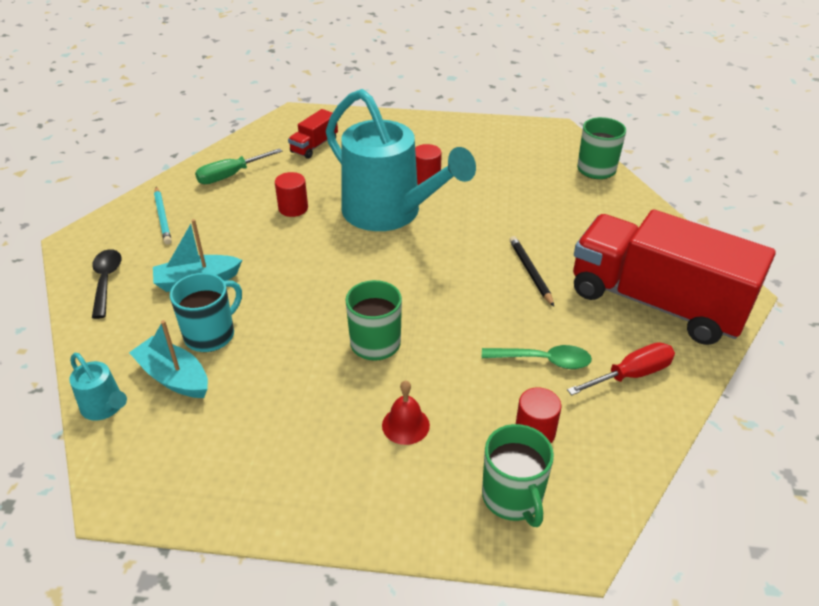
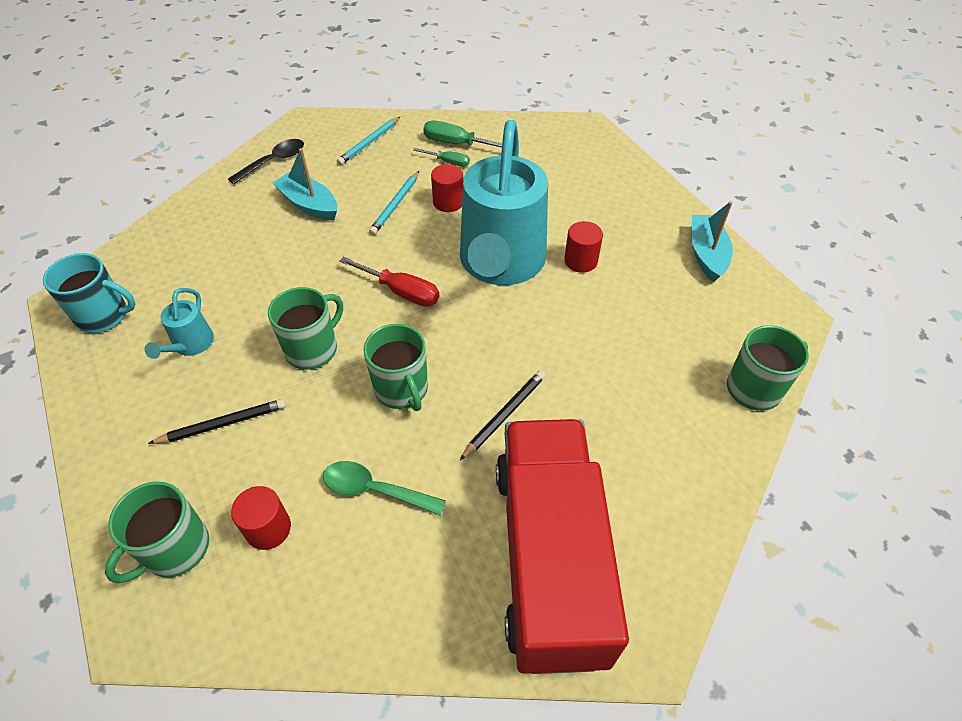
camera: 55 degrees right, 10 degrees up
(105, 408) = (145, 241): turquoise watering can -> turquoise watering can (190, 345)
(174, 377) = (195, 256): turquoise boat -> turquoise boat (706, 254)
(211, 334) = (254, 247): turquoise mug -> turquoise mug (104, 316)
(246, 189) = (448, 162): none -> green screwdriver
(261, 235) = (395, 205): none -> turquoise pencil
(314, 146) = (551, 164): red truck -> none
(405, 425) = (223, 424): red bell -> black pencil
(463, 310) = (402, 389): none -> green mug
(543, 360) = (374, 490): green spoon -> green spoon turned 135 degrees clockwise
(630, 375) = (405, 582): red screwdriver -> red screwdriver (400, 291)

